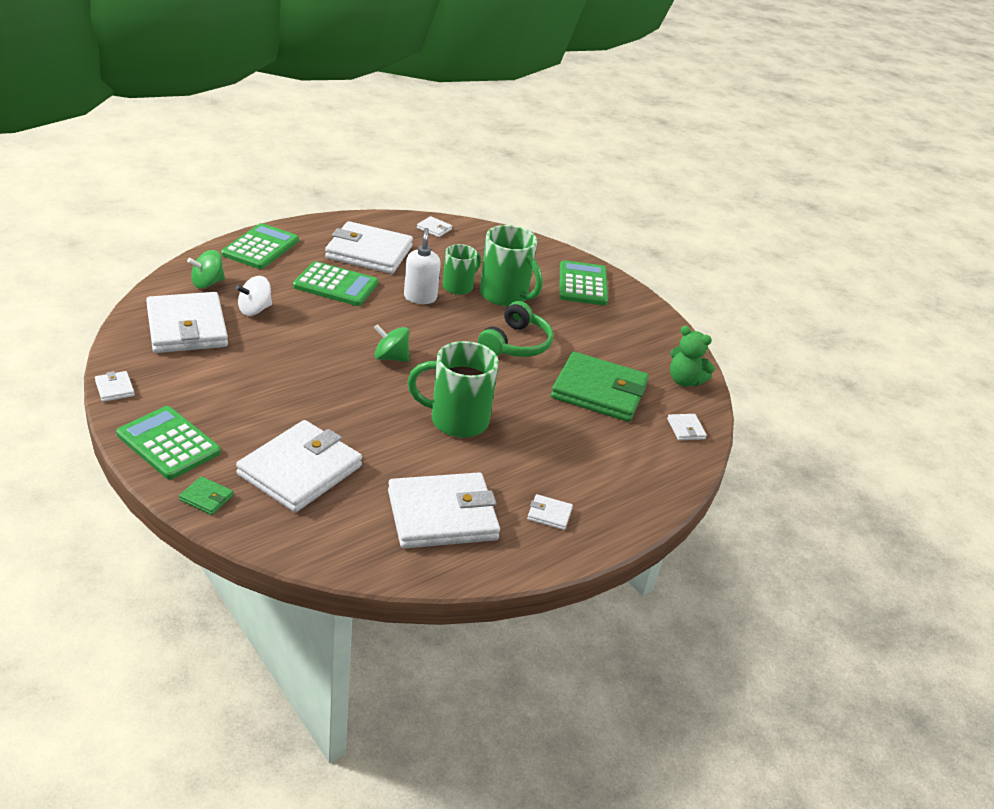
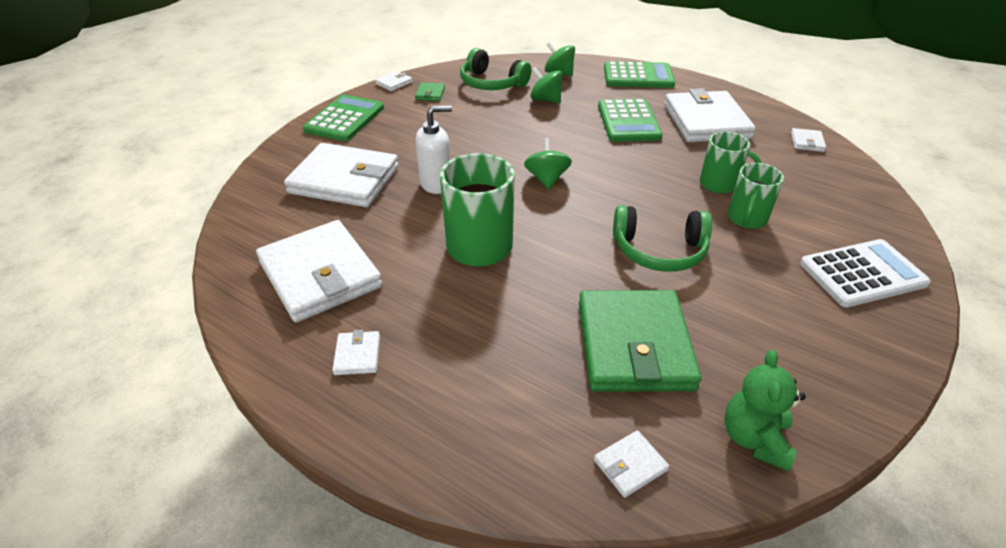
camera: 75 degrees right, 5 degrees up
(186, 327) = (492, 83): white wallet -> green headphones
(206, 498) = (289, 151): green wallet -> green wallet (430, 94)
(254, 310) = (545, 100): white spinning top -> green spinning top
(420, 297) = (667, 168): white soap dispenser -> white soap dispenser (436, 184)
(505, 296) = (746, 219): green mug -> green mug, size x0.63
(582, 284) = (862, 274): green calculator -> white calculator

